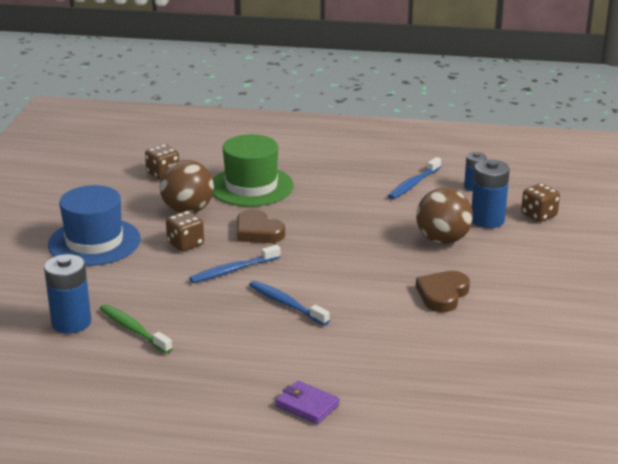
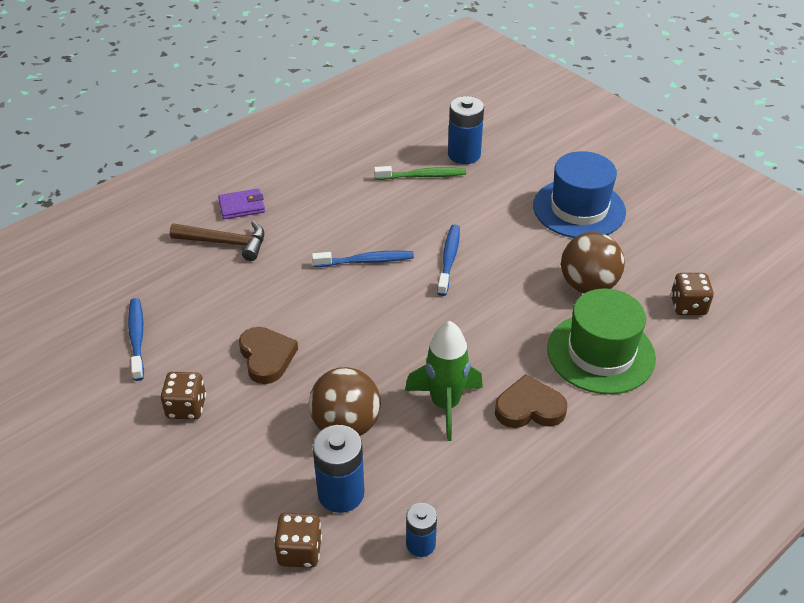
camera: 130 degrees right, 15 degrees up
(185, 244) = (523, 254): brown dice -> brown dice (186, 407)
(258, 232) = (500, 307): brown heart -> brown heart (529, 408)
(365, 384) = (225, 243): none -> brown hammer
(373, 216) = (445, 405): none -> green rocket
(413, 184) = (482, 491): blue toothbrush -> blue toothbrush (137, 338)

